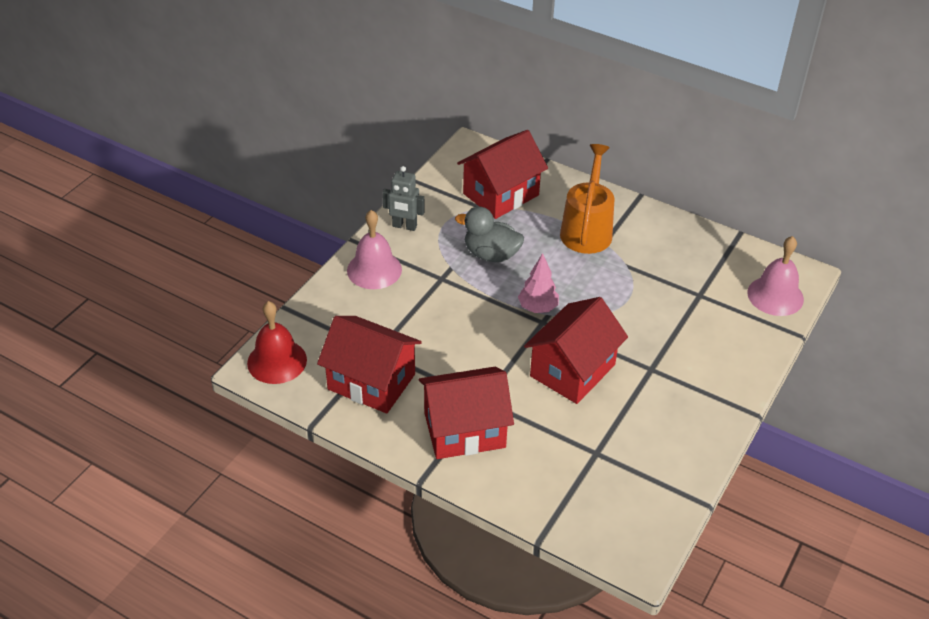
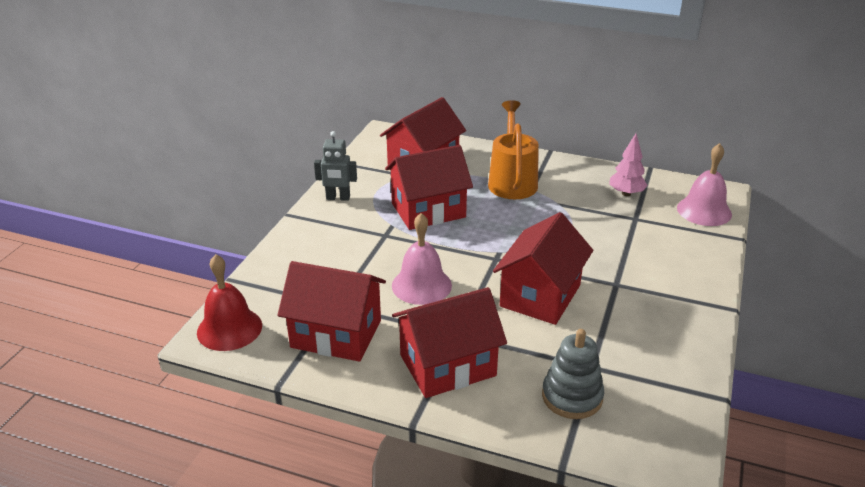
camera: 10 degrees left, 10 degrees down
(374, 270) = (316, 236): pink bell -> pink bell (421, 285)
(491, 254) = (428, 210): grey duck -> red house
(537, 308) = (487, 247): pink tree -> pink tree (626, 193)
(567, 479) = (572, 397): none -> grey stacking toy

